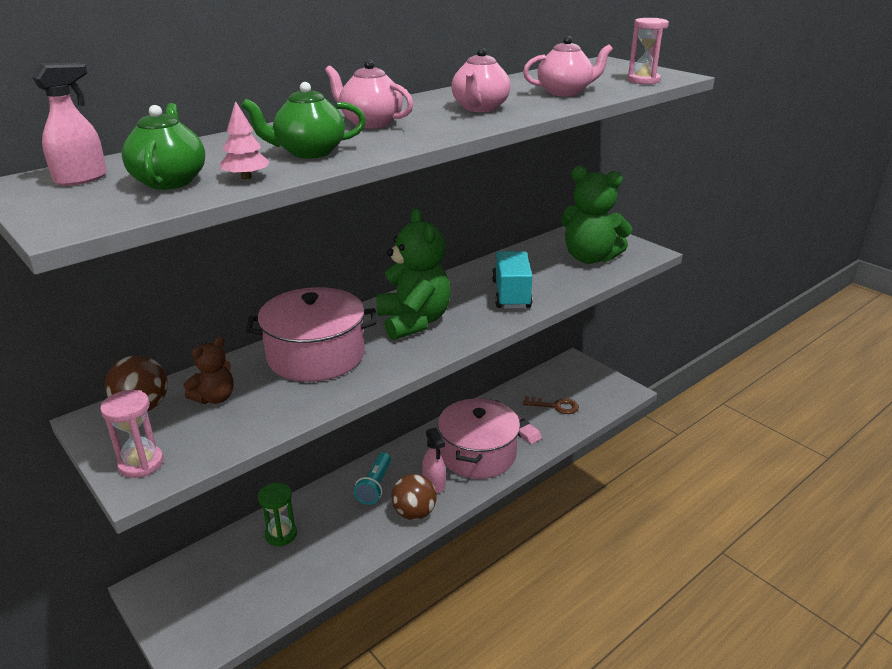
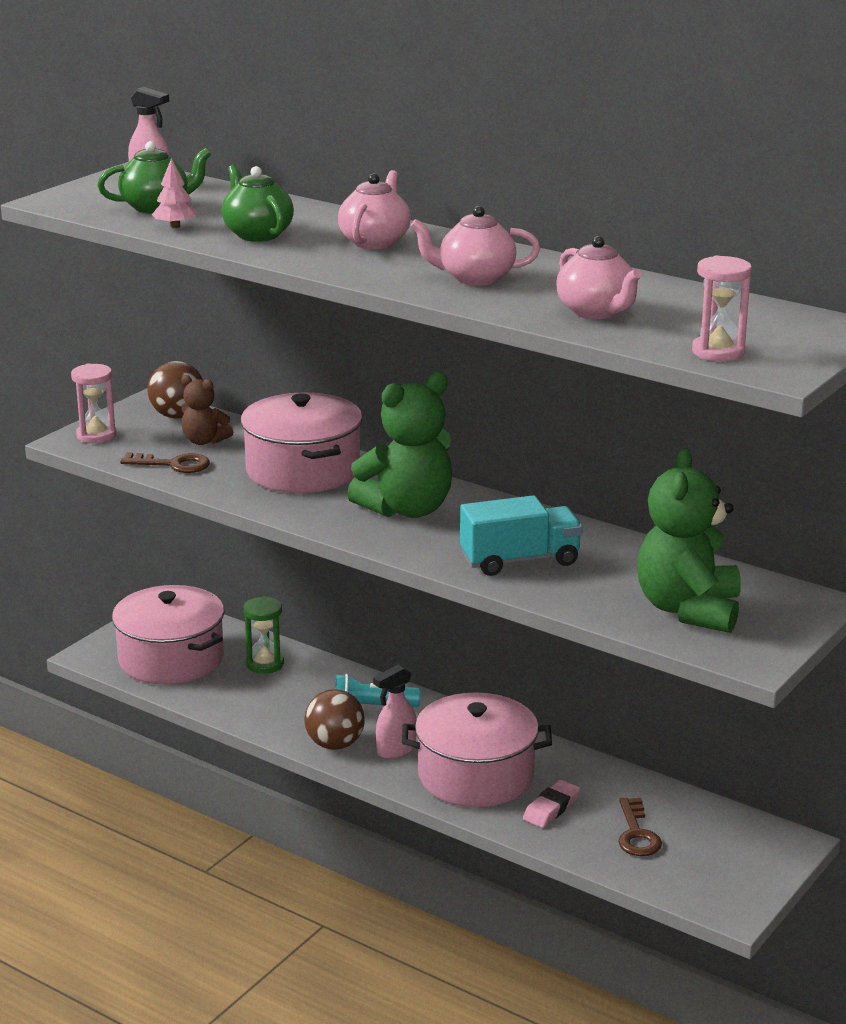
camera: 75 degrees right, 5 degrees down
(234, 594) = (171, 659): none -> pink pot
(252, 420) = (173, 464): none -> brown key

